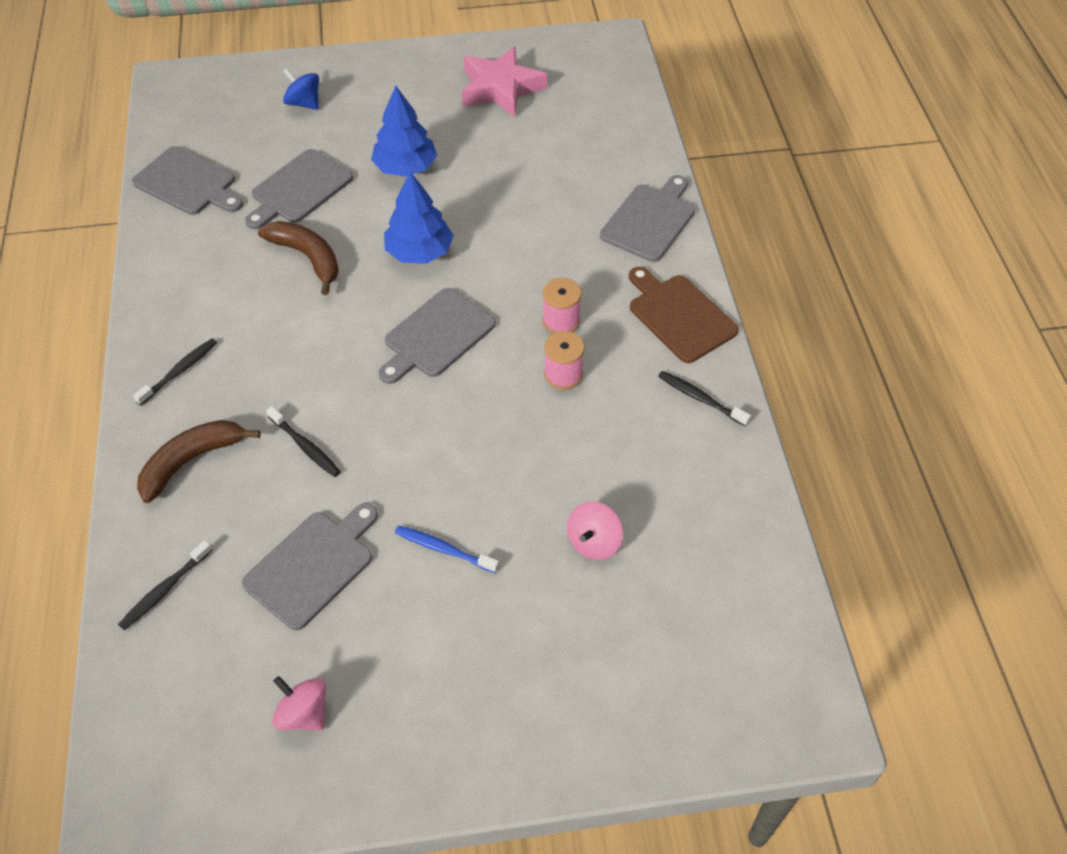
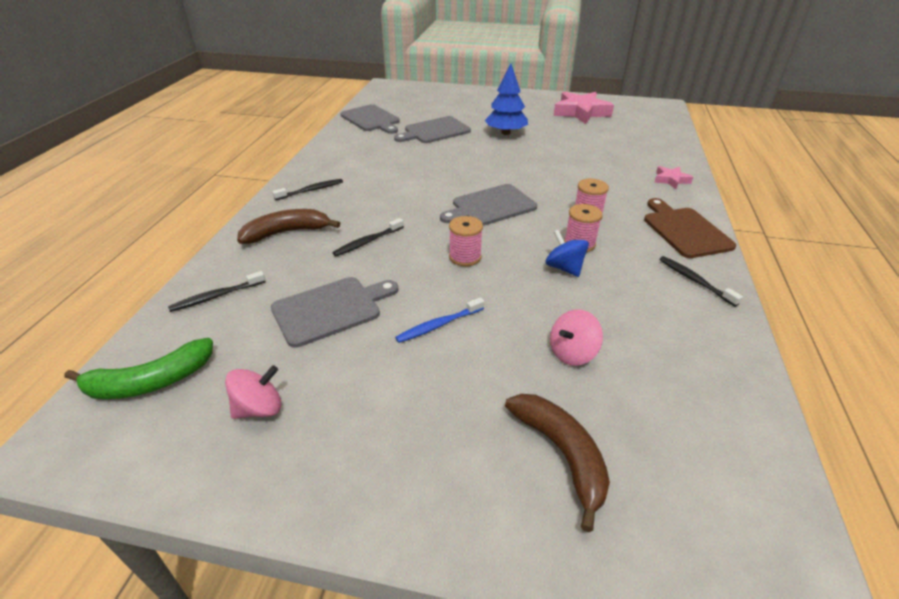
camera: 20 degrees right, 15 degrees down
(166, 723) = (150, 382): none -> green banana
(304, 103) = (456, 102): blue spinning top -> blue spinning top (564, 268)
(304, 713) = (259, 408): pink spinning top -> pink spinning top turned 90 degrees clockwise
(305, 446) = (367, 242): black toothbrush -> black toothbrush turned 75 degrees clockwise
(307, 257) = (423, 158): brown banana -> brown banana (561, 454)
(419, 252) = (497, 167): blue tree -> none
(435, 437) = (465, 257): none -> pink spool
(444, 549) = (439, 325): blue toothbrush -> blue toothbrush turned 75 degrees counterclockwise
(650, 220) = (671, 180): grey cutting board -> pink star

